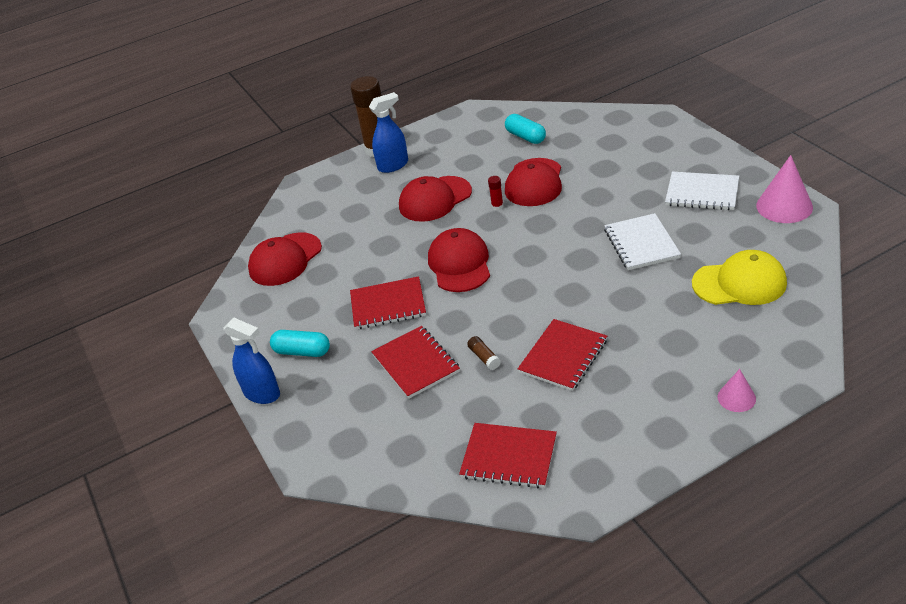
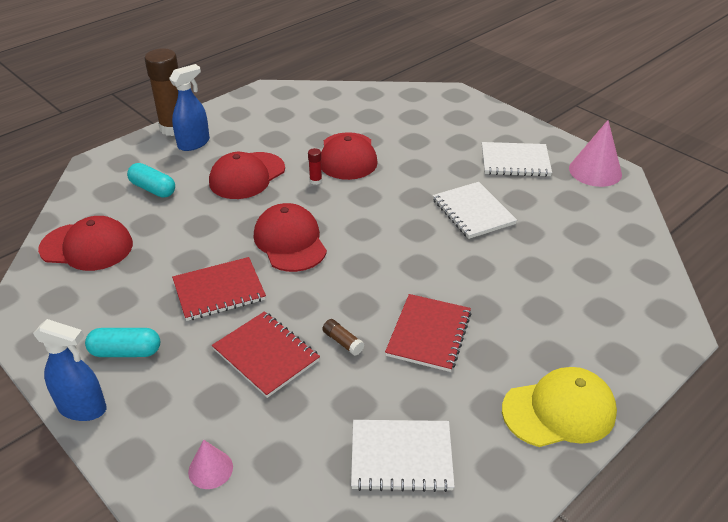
camera: 20 degrees left, 0 degrees up
(285, 259) = (87, 247): red cap -> red cap turned 105 degrees counterclockwise
(509, 457) = (401, 457): red notebook -> white notebook
(525, 137) = (327, 113): turquoise capsule -> turquoise capsule (153, 189)
(736, 398) = (620, 364): pink cone -> pink cone (210, 469)
(739, 283) = (581, 246): yellow cap -> yellow cap (559, 411)

